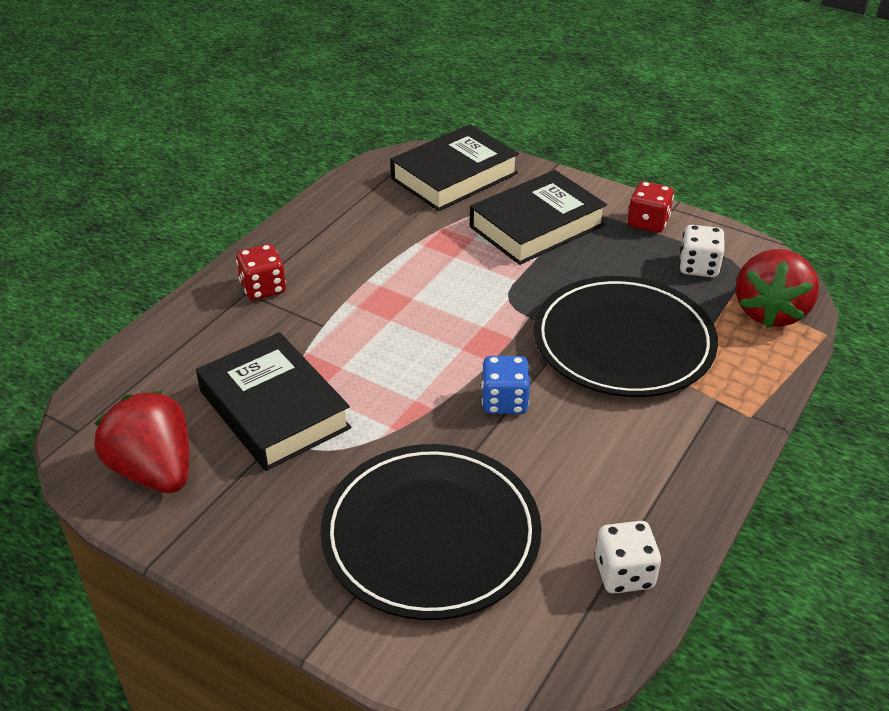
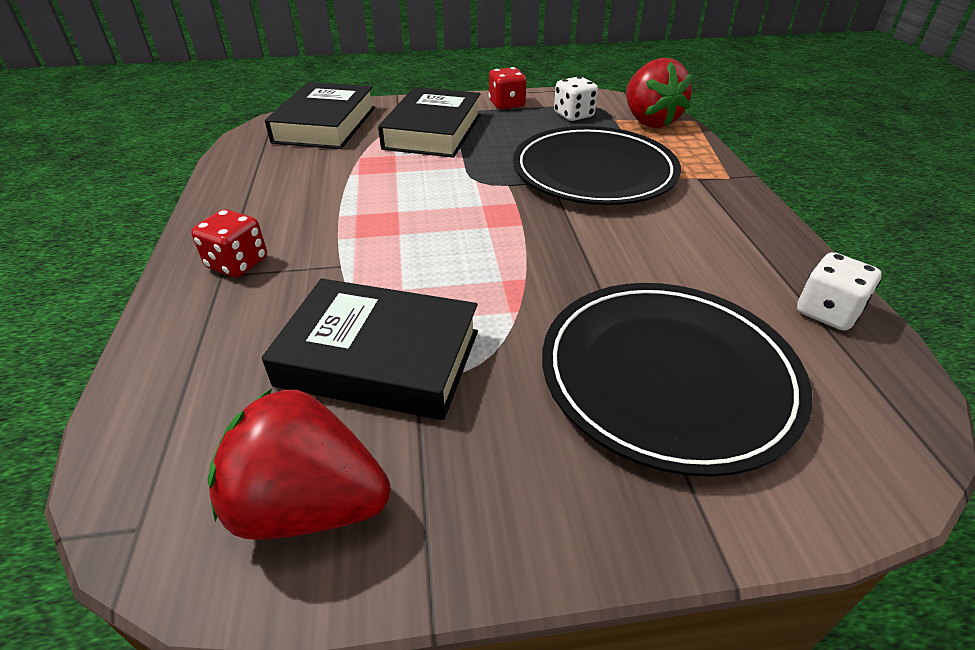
camera: 40 degrees left, 0 degrees up
(504, 402) = (572, 245): blue dice -> none

